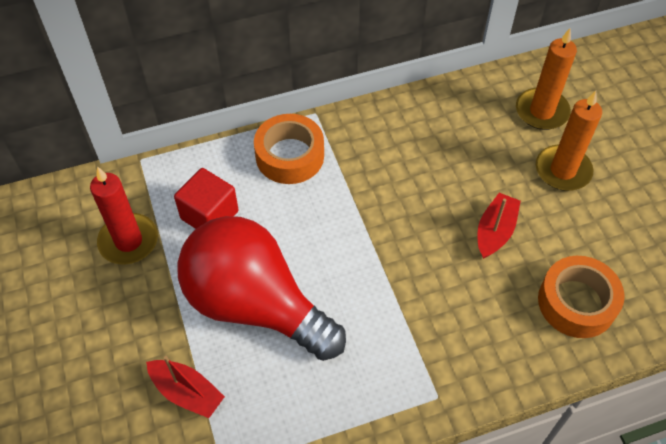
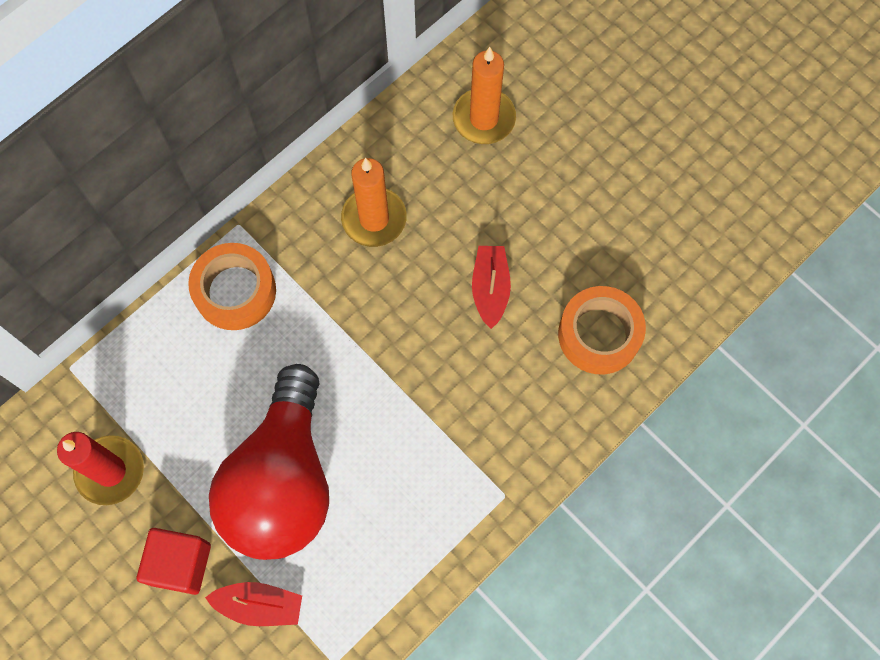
camera: 25 degrees left, 15 degrees up
(209, 215) = (183, 401): red cube -> red cube (180, 564)
(255, 304) = (282, 481): red light bulb -> red light bulb turned 90 degrees counterclockwise
(562, 170) = (532, 185): orange candle -> orange candle (374, 219)

